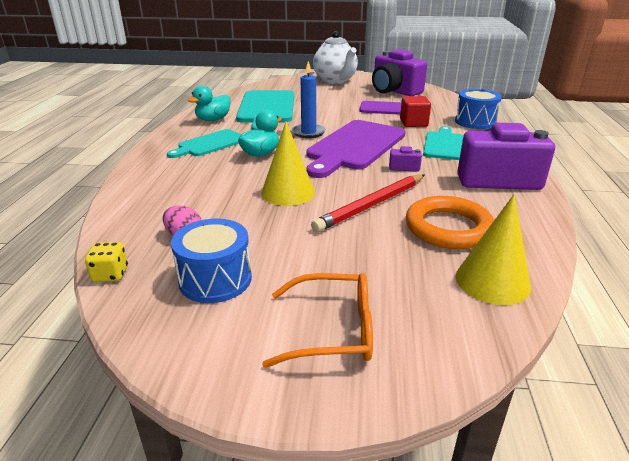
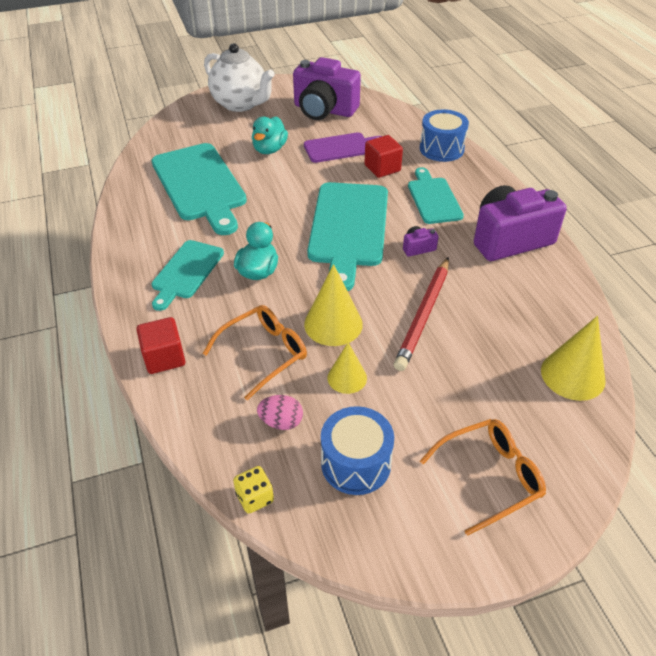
camera: 25 degrees left, 15 degrees up
(144, 180) = (164, 357): none -> red cube
(213, 120) = (151, 225): turquoise duck -> turquoise duck (269, 149)
(216, 195) = (264, 353): none -> orange glasses
(266, 225) = (347, 377): none -> yellow cone
(308, 132) = (282, 217): blue candle -> none
(355, 147) = (349, 228): purple cutting board -> turquoise cutting board
(448, 228) = (506, 323): orange ring -> none

